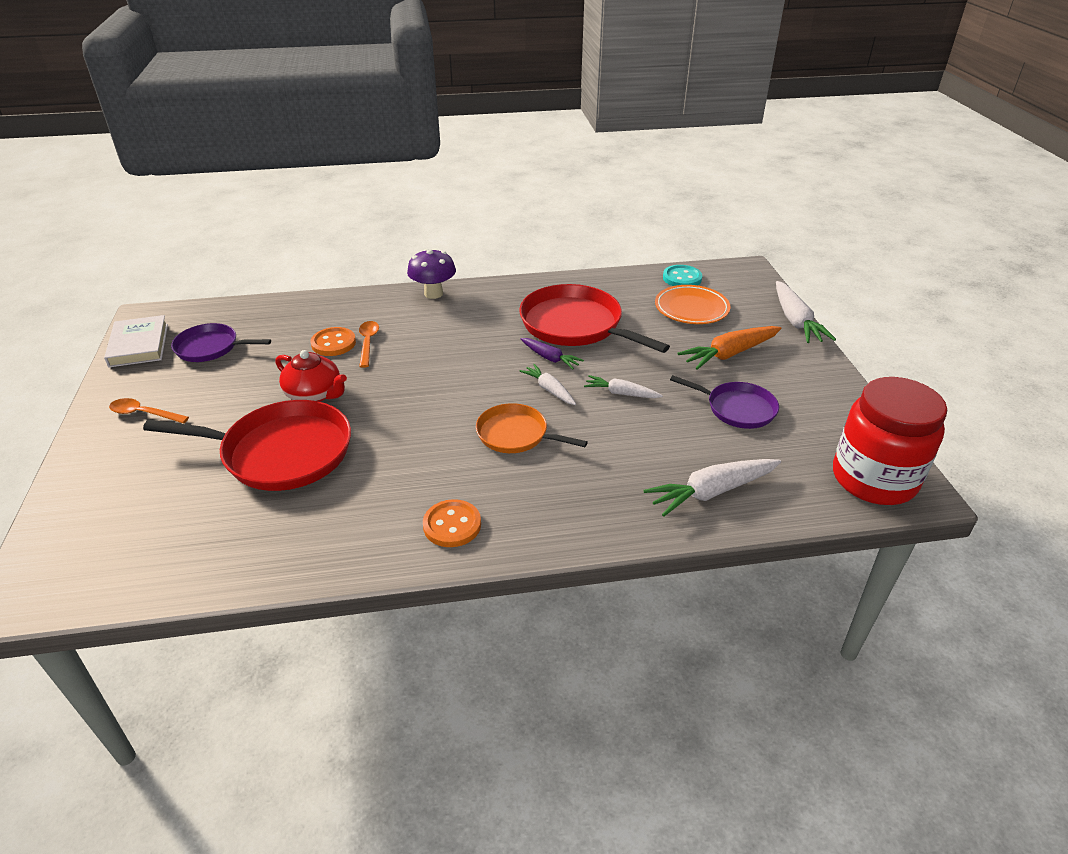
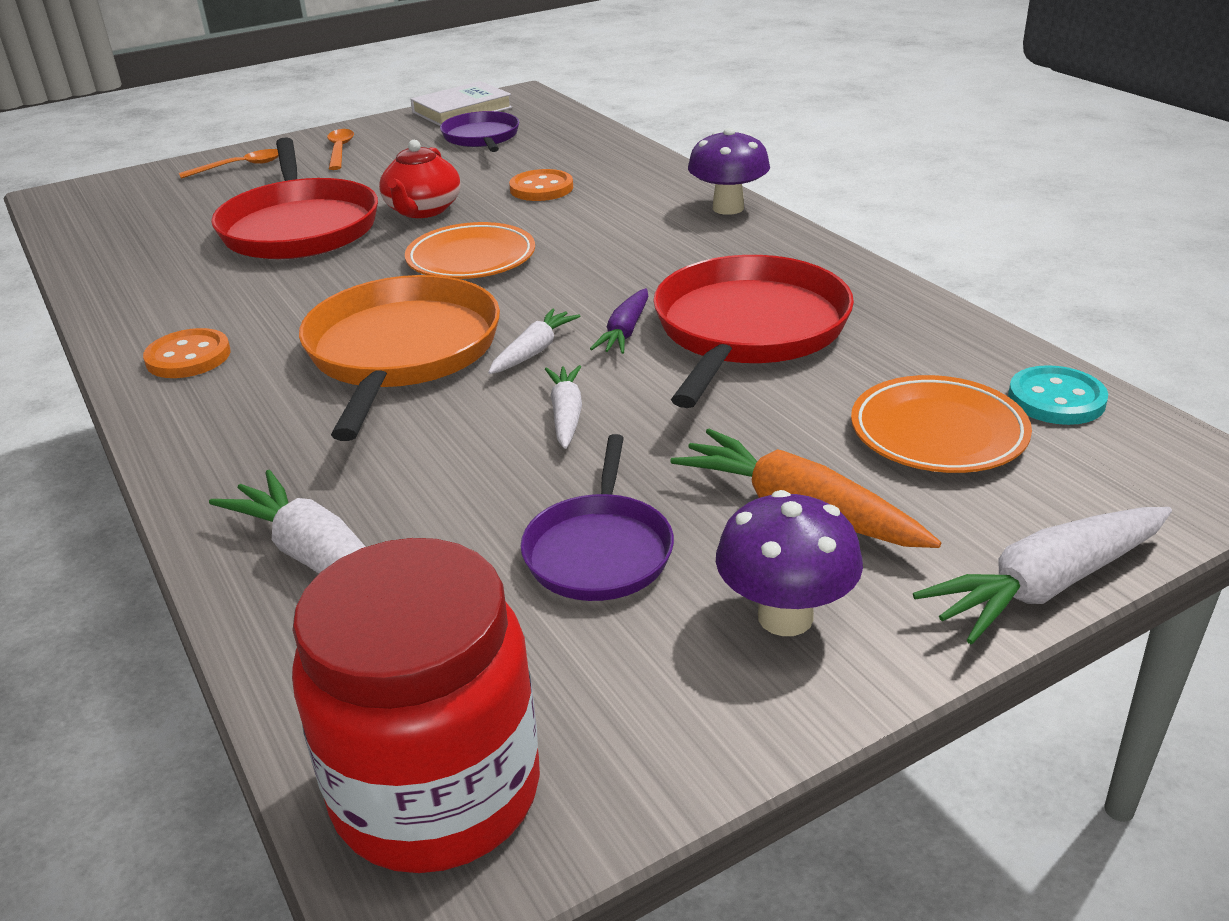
camera: 70 degrees right, 5 degrees down
(368, 343) = (559, 205): orange spoon -> orange spoon (240, 167)
(413, 389) = (471, 259): none -> orange plate
(516, 434) = (401, 353): orange pan -> orange pan, size x1.73
(795, 376) = (785, 617): none -> purple mushroom

